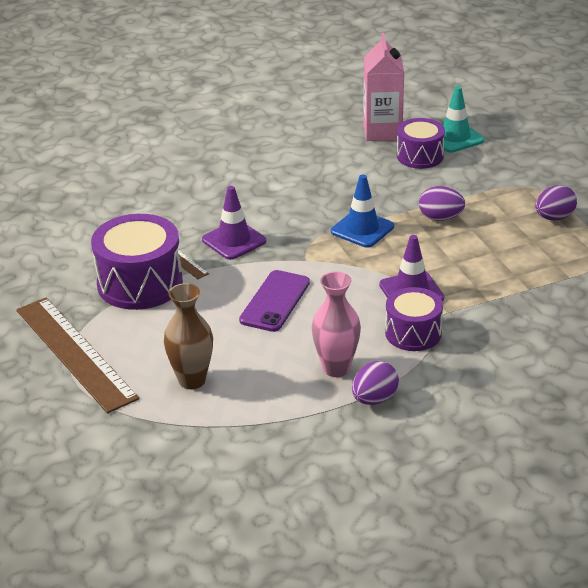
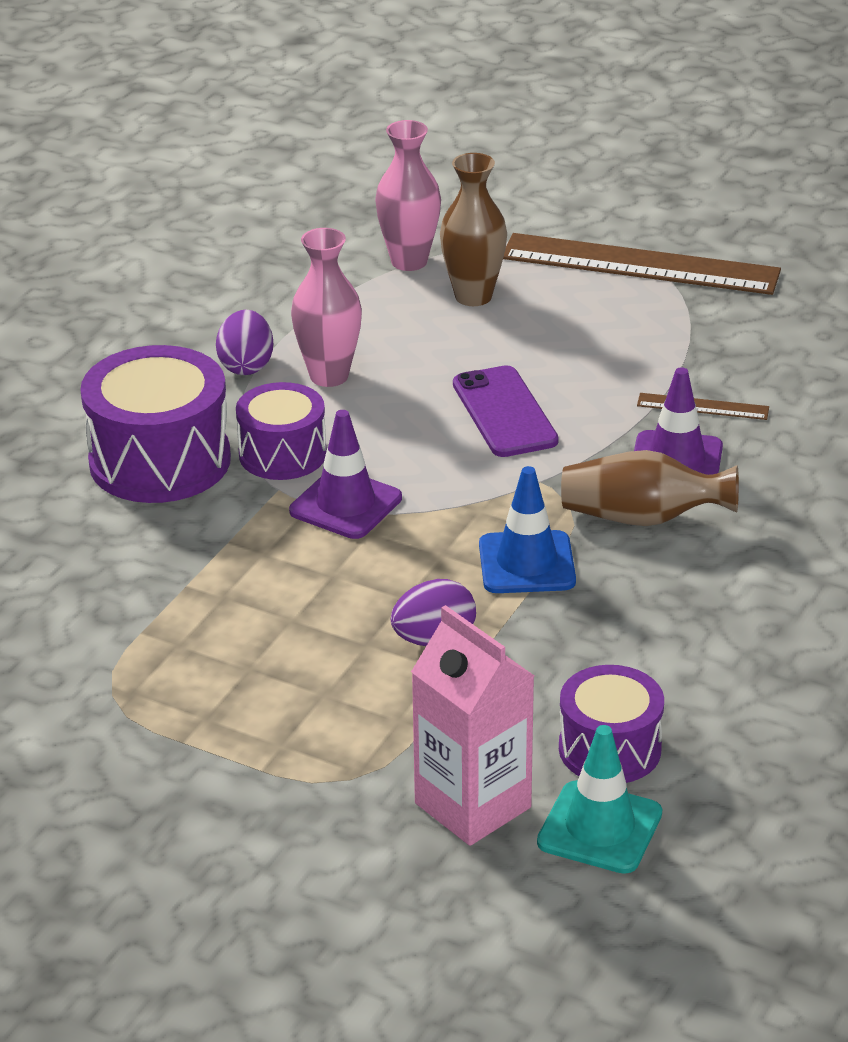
camera: 140 degrees right, 0 degrees up
(140, 283) = (699, 358): purple drum -> purple drum (160, 461)
(192, 427) = (409, 261): none -> pink vase
(286, 224) = (642, 518): none -> brown vase
(382, 131) = (742, 773): pink carton -> pink carton (473, 805)
(554, 217) = (254, 730): purple egg -> none

